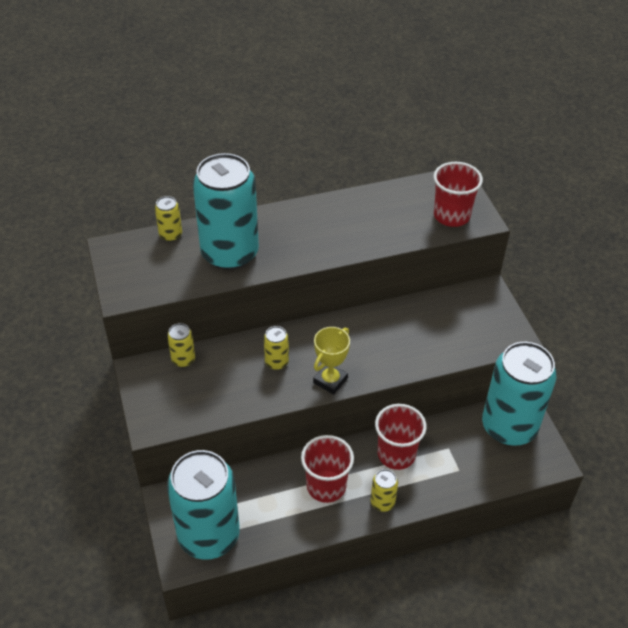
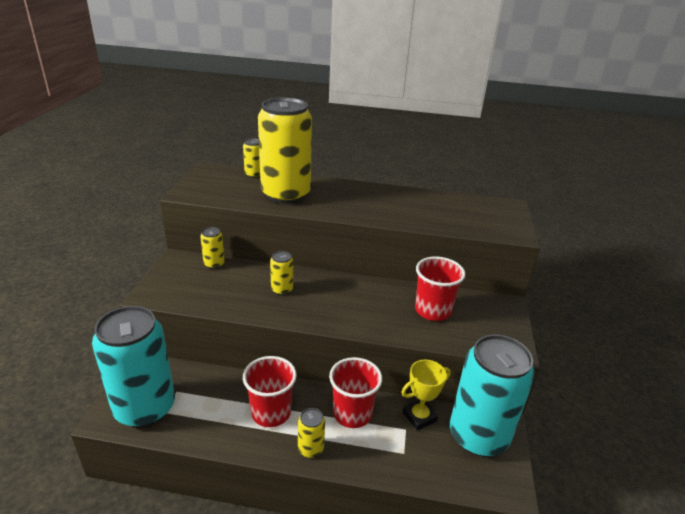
camera: 25 degrees right, 15 degrees down
(230, 253) = (285, 194): turquoise can -> yellow can
(330, 380) = (315, 317): yellow trophy -> yellow trophy (419, 417)
(451, 216) = (489, 224): red cup -> red cup (433, 311)

